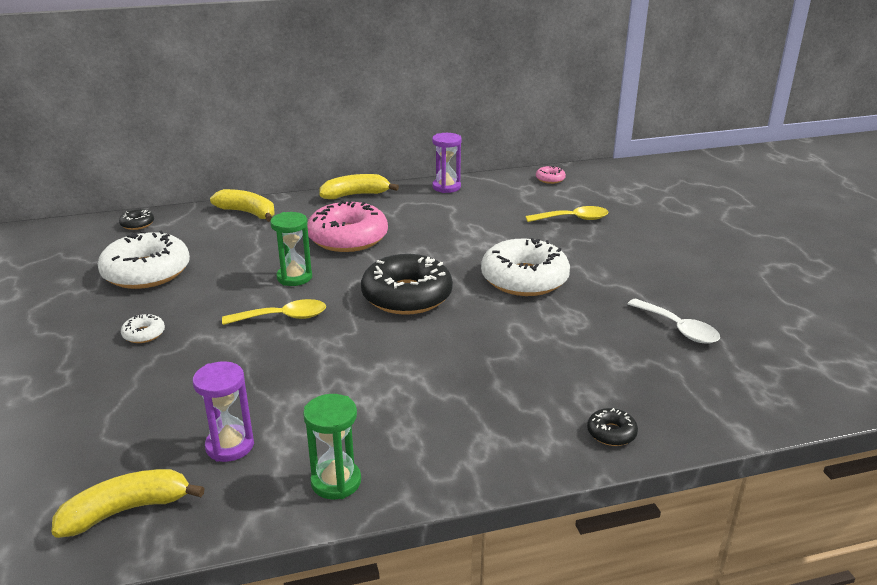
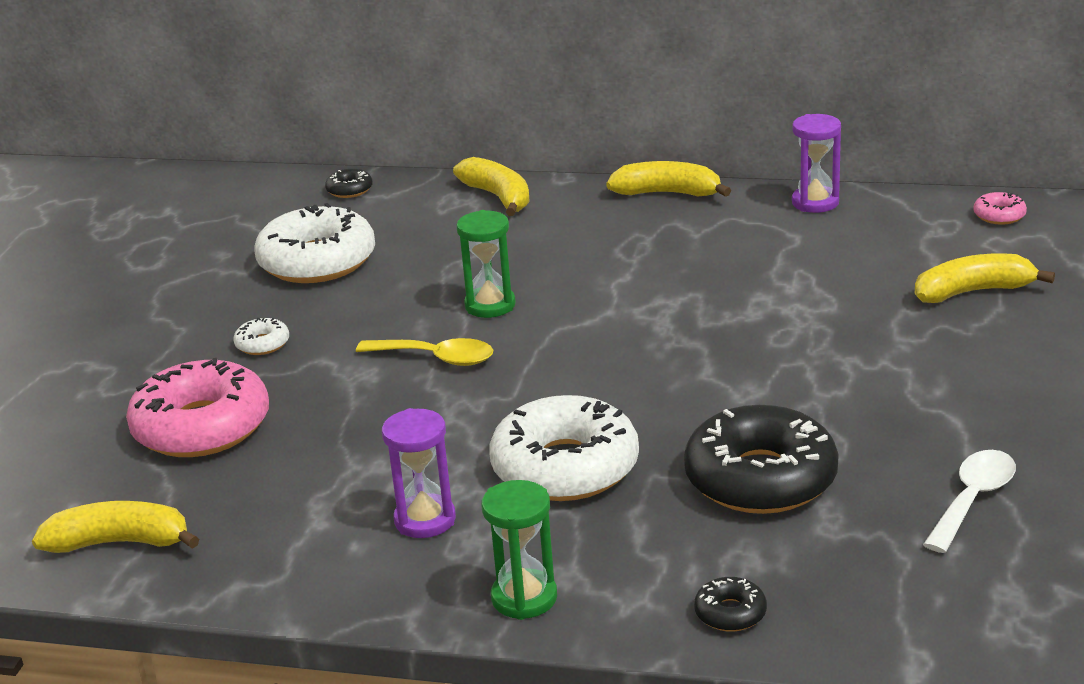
camera: 30 degrees right, 0 degrees up
(230, 446) = (265, 502): purple hourglass -> purple hourglass (425, 520)
(336, 482) = (349, 575): green hourglass -> green hourglass (524, 598)
(348, 238) = (604, 260): pink donut -> pink donut (202, 427)
(407, 296) = (616, 363): black donut -> black donut (760, 478)
(524, 279) = (805, 373): white donut -> white donut (565, 467)
(573, 219) = (973, 292): yellow spoon -> yellow banana
(678, 329) = (973, 499): white spoon -> white spoon turned 135 degrees counterclockwise

